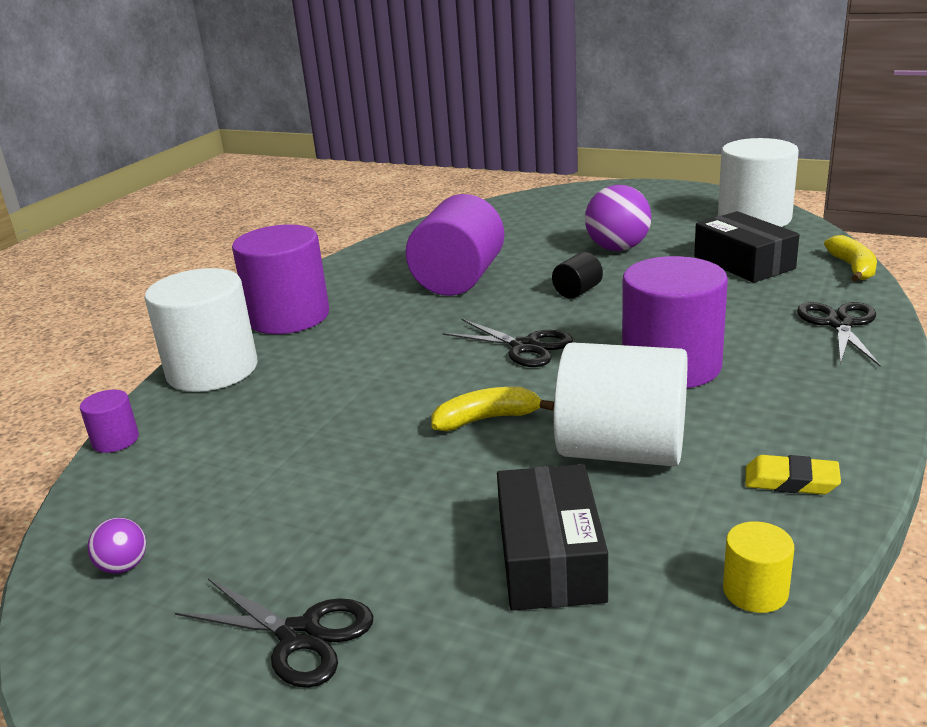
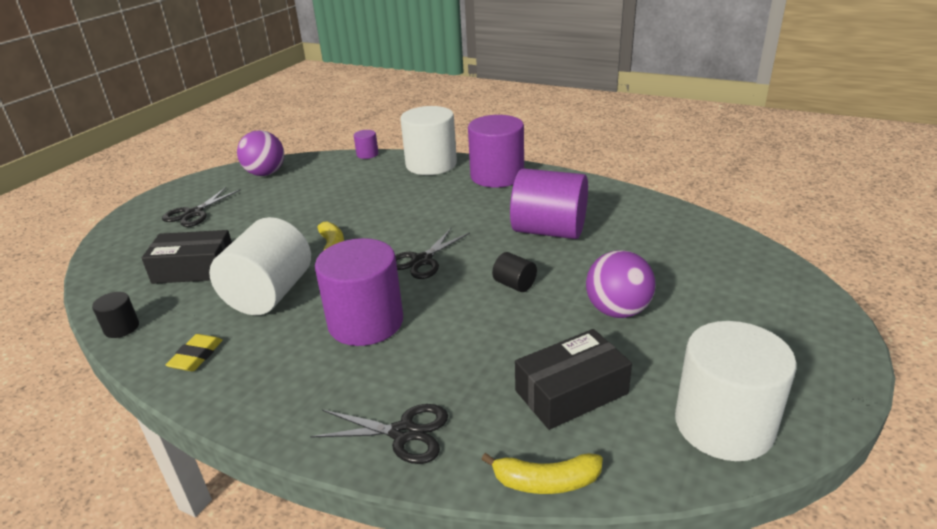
camera: 90 degrees right, 5 degrees up
(124, 566) = (265, 173): purple ball -> purple ball, size x2.02
(755, 591) = (122, 328): yellow cylinder -> black cylinder

